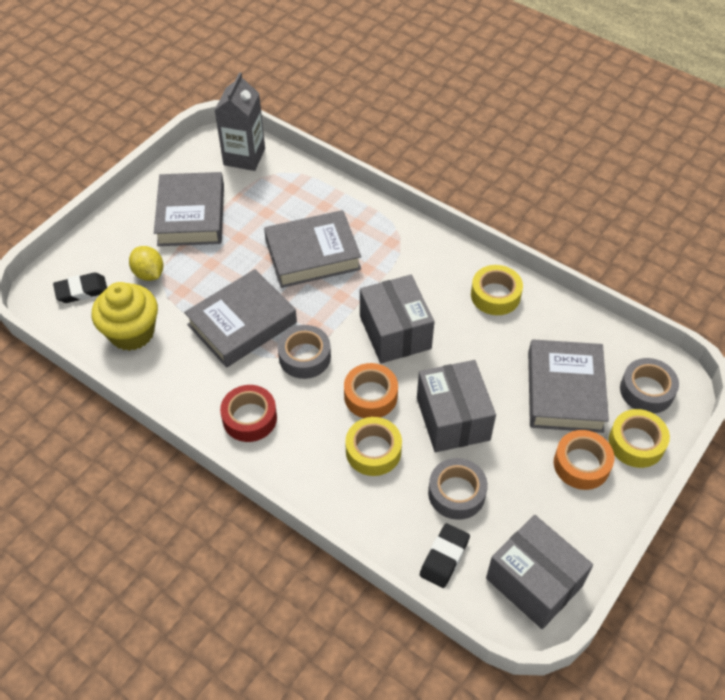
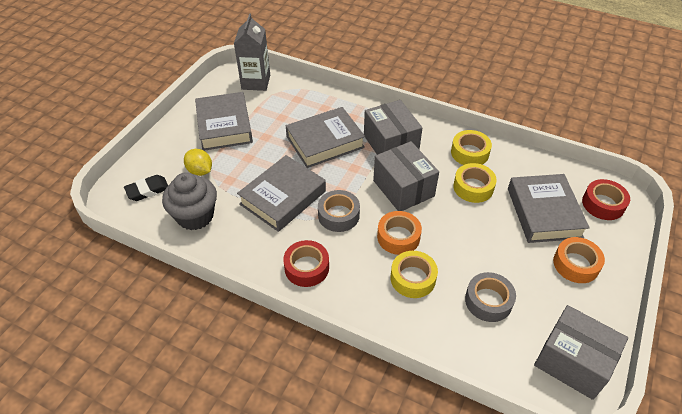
camera: 10 degrees left, 5 degrees down
(132, 333) = (195, 216): yellow cupcake -> grey cupcake
(444, 557) = (495, 354): black eraser -> none
(452, 419) = (467, 245): grey box -> grey box (390, 144)
(636, 443) = (610, 242): yellow tape -> yellow tape (473, 187)
(646, 391) = (603, 204): grey tape -> red tape

